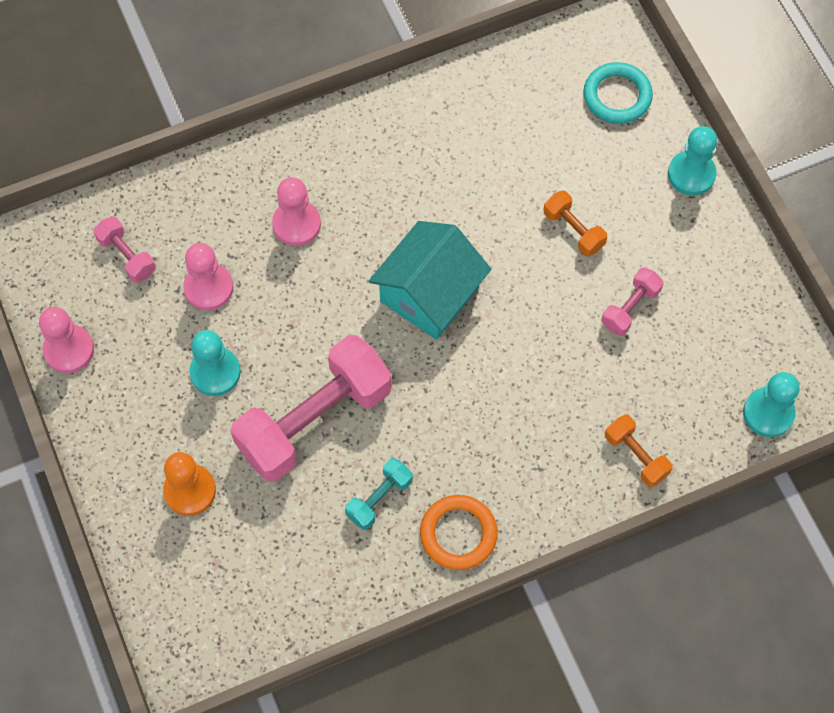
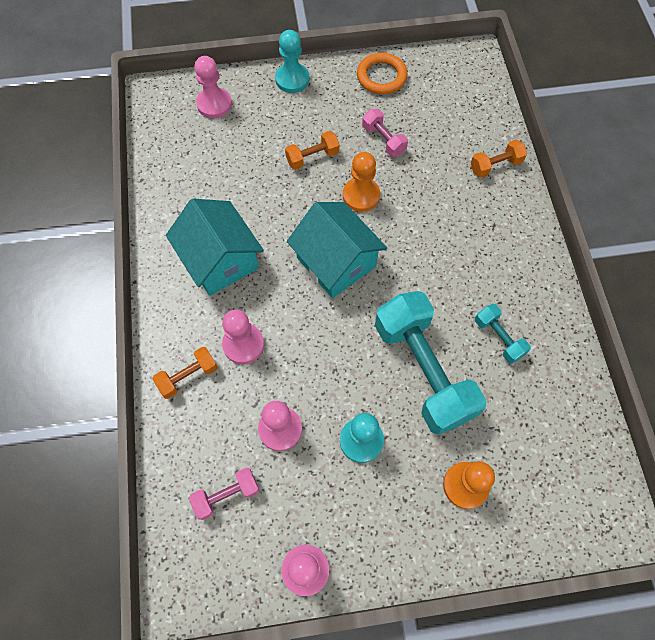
camera: 75 degrees left, 0 degrees up
(245, 181) = (188, 376): none -> orange dumbbell
(314, 420) = (423, 370): pink dumbbell -> turquoise dumbbell
(394, 170) = (220, 260): none -> turquoise house
(458, 534) = (536, 290): orange ring -> orange ring (381, 77)
(534, 300) = (361, 195): none -> orange pawn
(617, 96) = (214, 104): turquoise ring -> pink pawn
(768, 413) = (479, 86): turquoise pawn -> none

